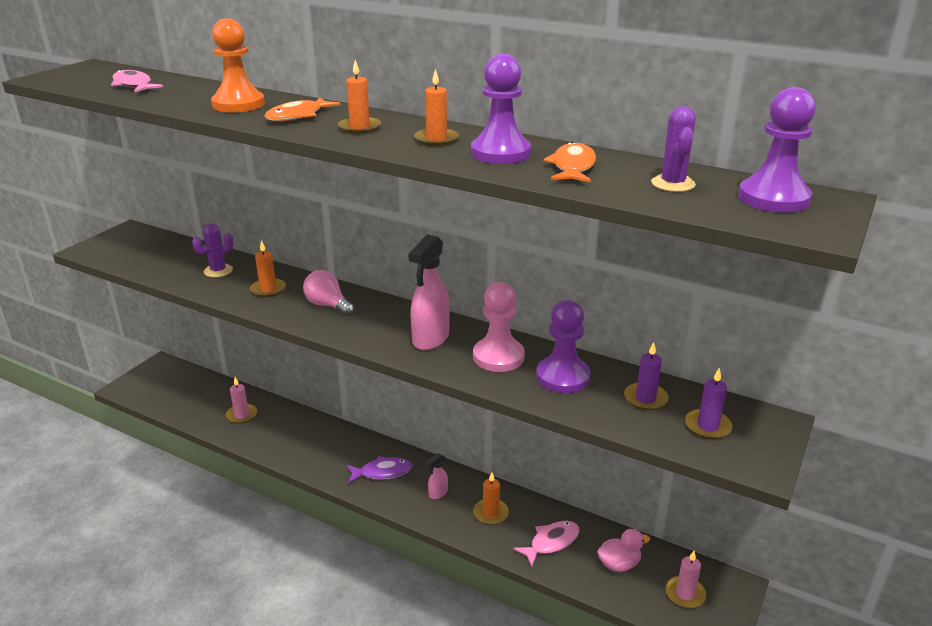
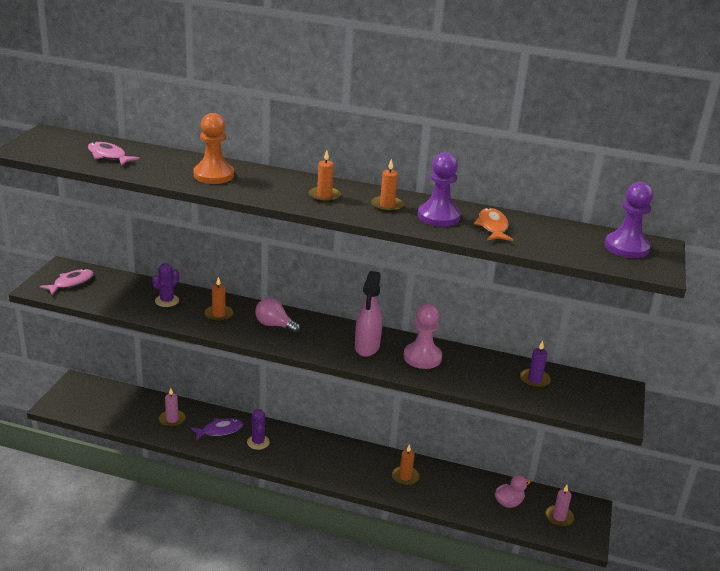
camera: 15 degrees left, 0 degrees up
(298, 116) = (269, 186): orange fish -> none
(382, 472) = (310, 455): purple fish -> purple fish (220, 430)
(437, 493) = (359, 466): pink spray bottle -> none
(551, 543) = (456, 493): pink fish -> pink fish (71, 283)
(562, 377) = (473, 369): purple pawn -> none
(673, 184) = (562, 238): purple cactus -> purple cactus (258, 442)
(707, 426) = (580, 395): purple candle -> none

